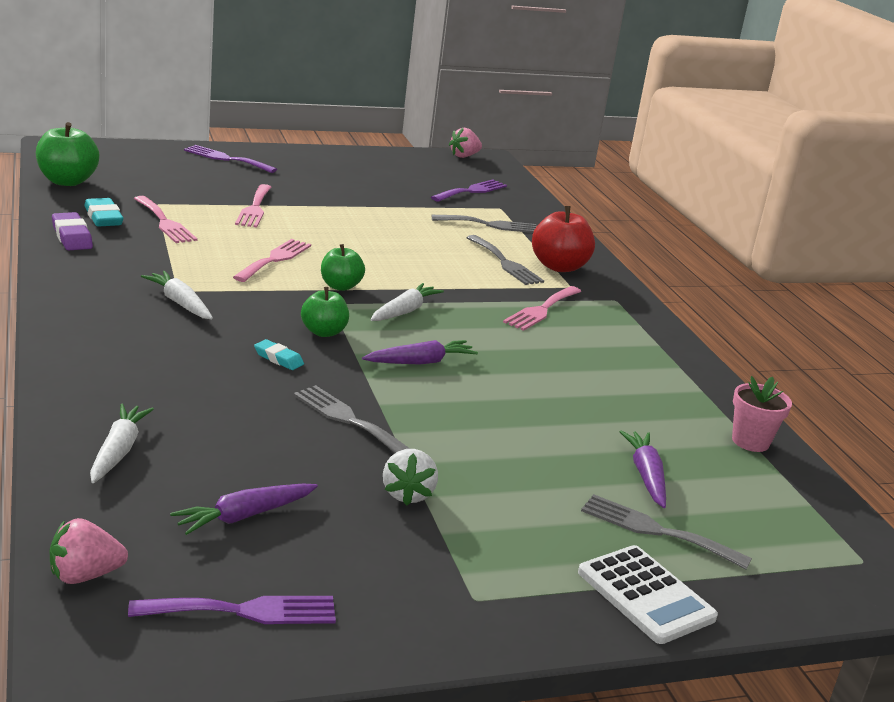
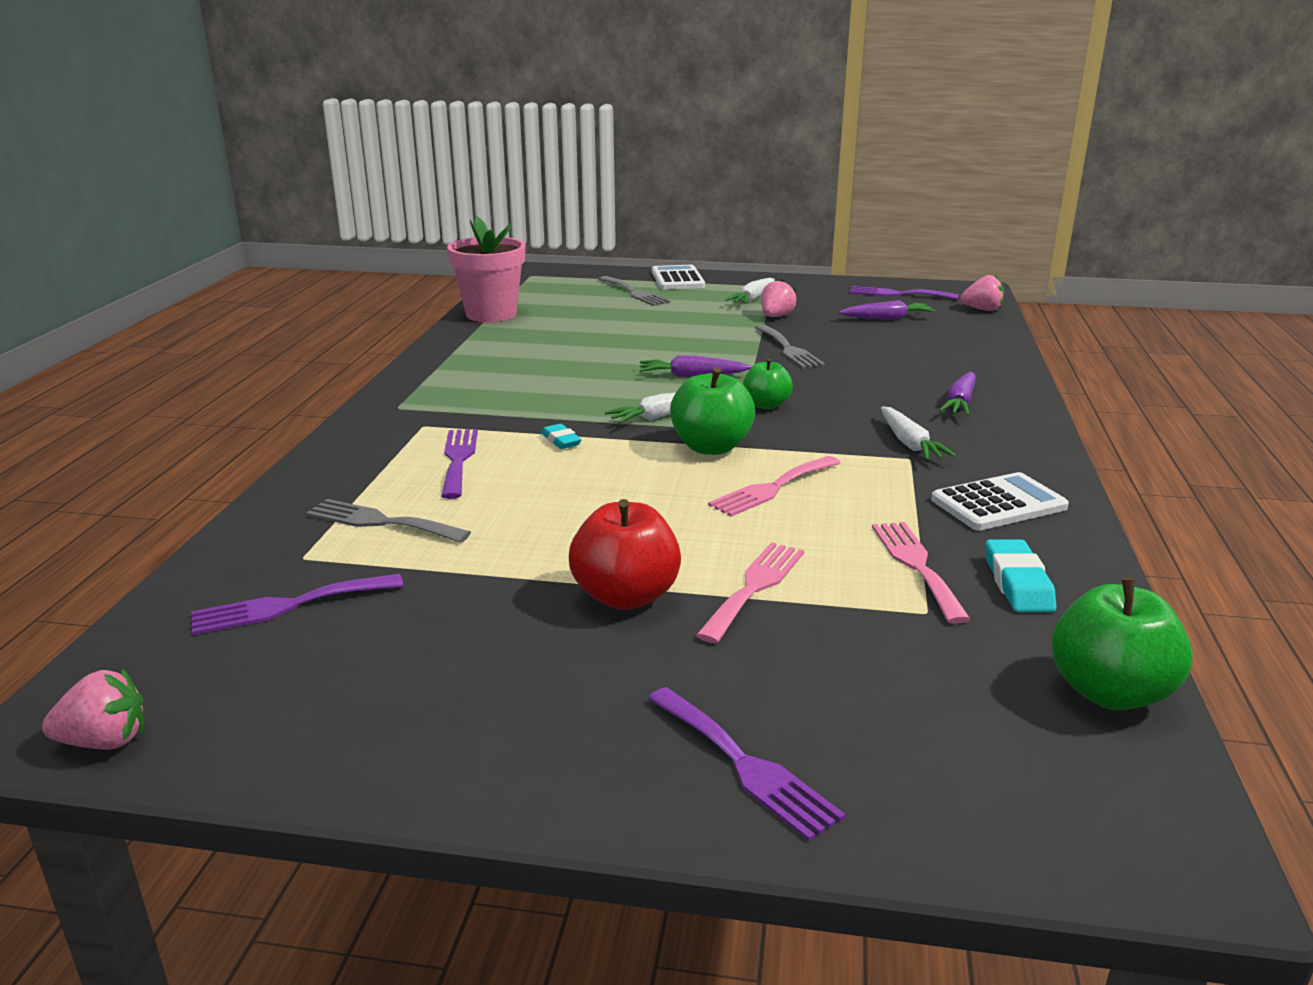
camera: 150 degrees left, 0 degrees up
(72, 237) = (1058, 547): purple eraser -> none
(108, 260) = (998, 503): none -> white calculator
(118, 451) = (968, 349): white carrot -> white carrot (753, 298)
(278, 359) = (824, 389): turquoise eraser -> turquoise eraser (561, 441)
(340, 286) = (711, 447): green apple -> green apple, size x1.56
(407, 494) = (776, 316): white strawberry -> pink strawberry
(505, 263) = (458, 459): grey fork -> purple fork
(541, 310) = (504, 405): pink fork -> none
(559, 267) = (393, 449): red apple -> red apple (626, 596)
(646, 476) = (602, 309): purple carrot -> purple carrot (960, 402)
(750, 441) = (491, 314): pink flower pot -> pink flower pot, size x1.77

